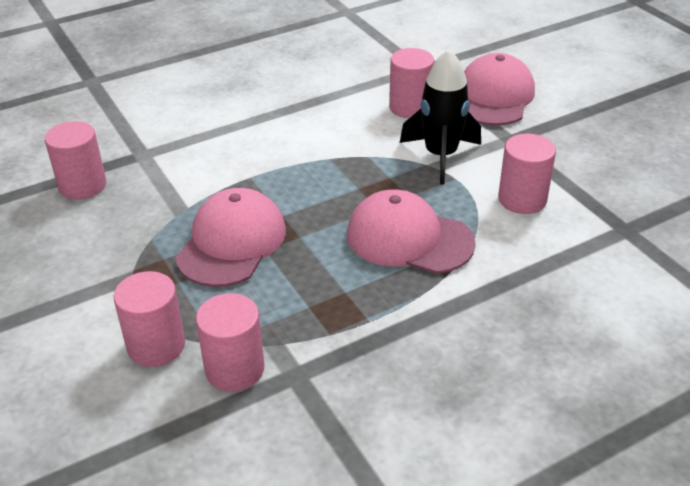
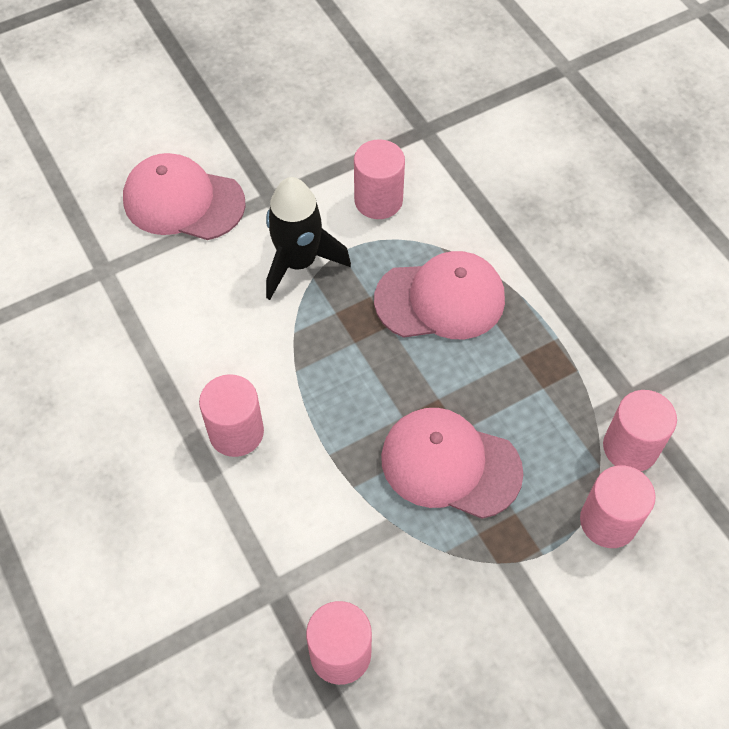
camera: 90 degrees left, 20 degrees up
(409, 238) = (440, 299): pink cap -> pink cap turned 120 degrees counterclockwise
(410, 107) = (196, 285): pink cylinder -> pink cylinder (236, 432)

